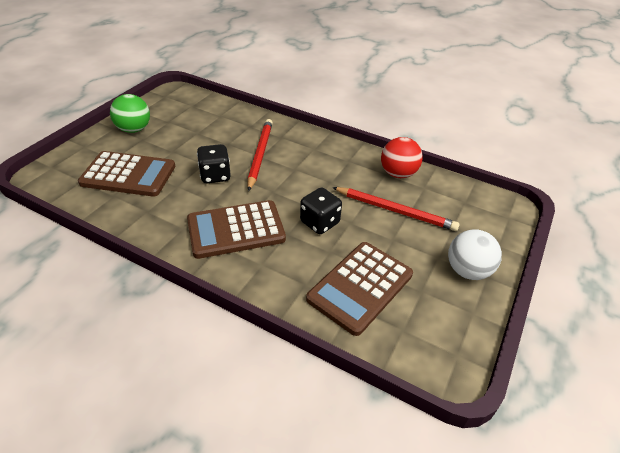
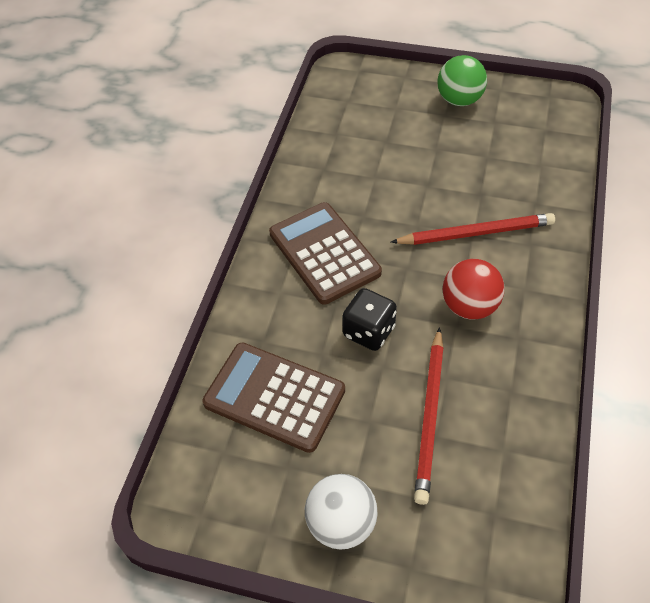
camera: 80 degrees right, 10 degrees up
(128, 175) = (374, 131): brown calculator -> none
(215, 175) = (410, 203): black dice -> none
(398, 174) = (520, 408): red ball -> red ball (469, 306)

